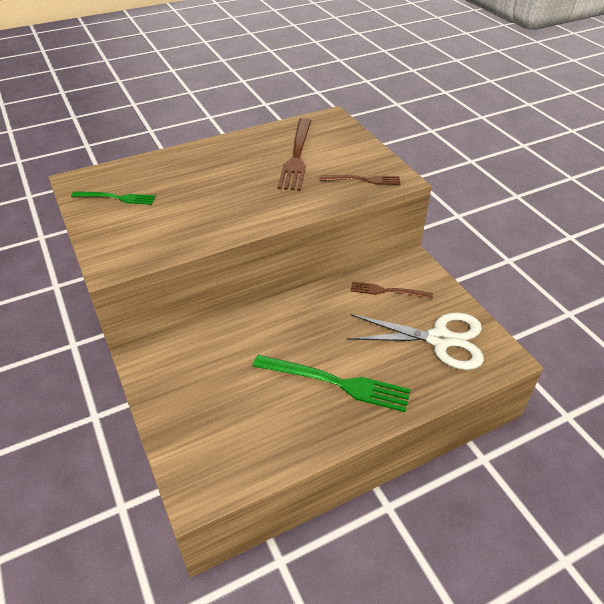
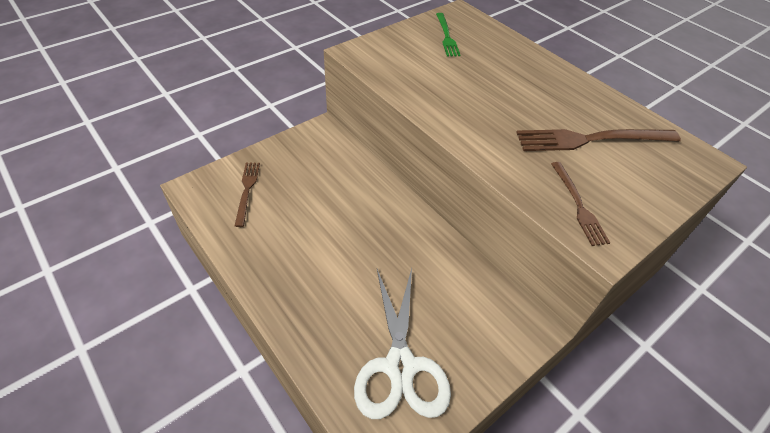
camera: 75 degrees right, 5 degrees up
(336, 383) = (316, 266): green fork -> none
(387, 291) = (466, 303): brown fork -> brown fork (247, 190)

